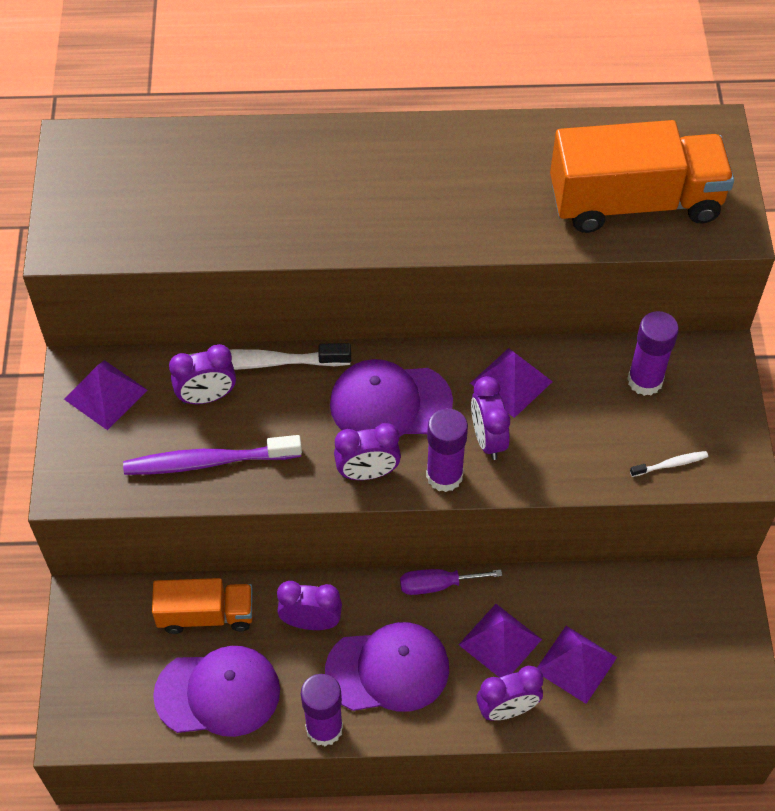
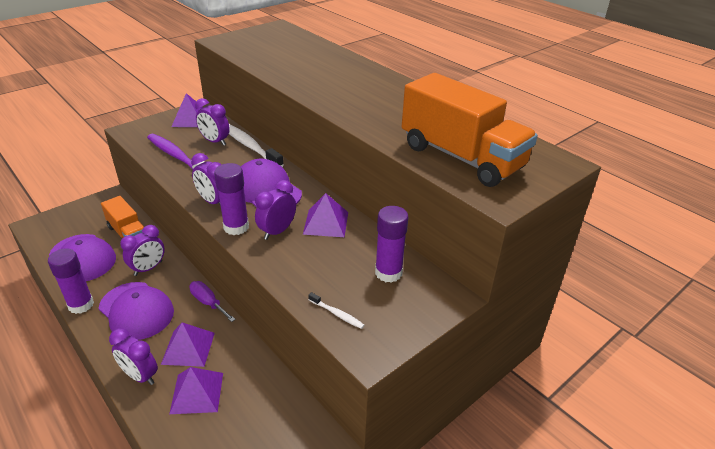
camera: 50 degrees right, 20 degrees down
(311, 622) = (148, 268): purple clock -> purple clock turned 75 degrees clockwise

